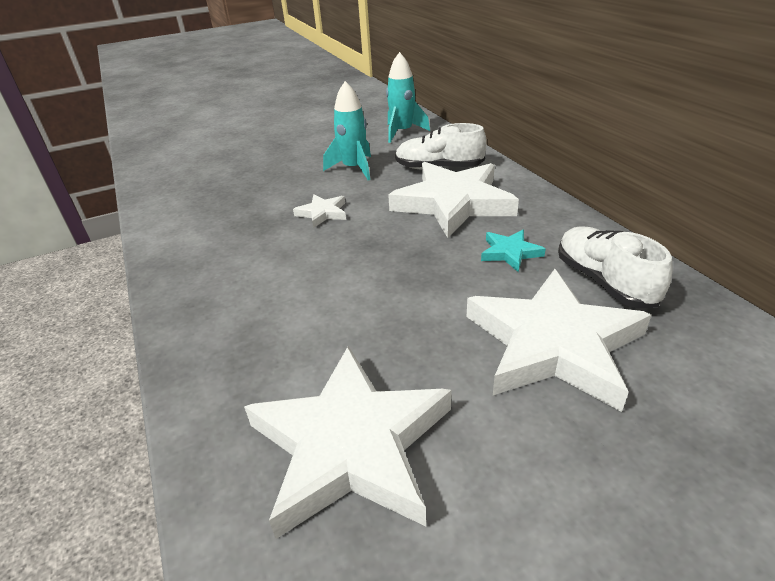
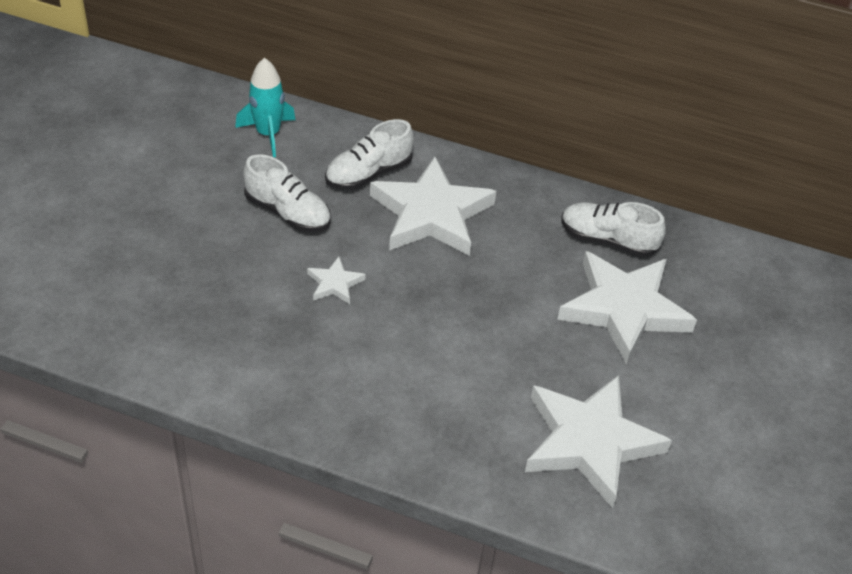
camera: 50 degrees left, 10 degrees up
(354, 168) = (288, 213): turquoise rocket -> white shoe
(510, 252) = (527, 246): turquoise star -> none

